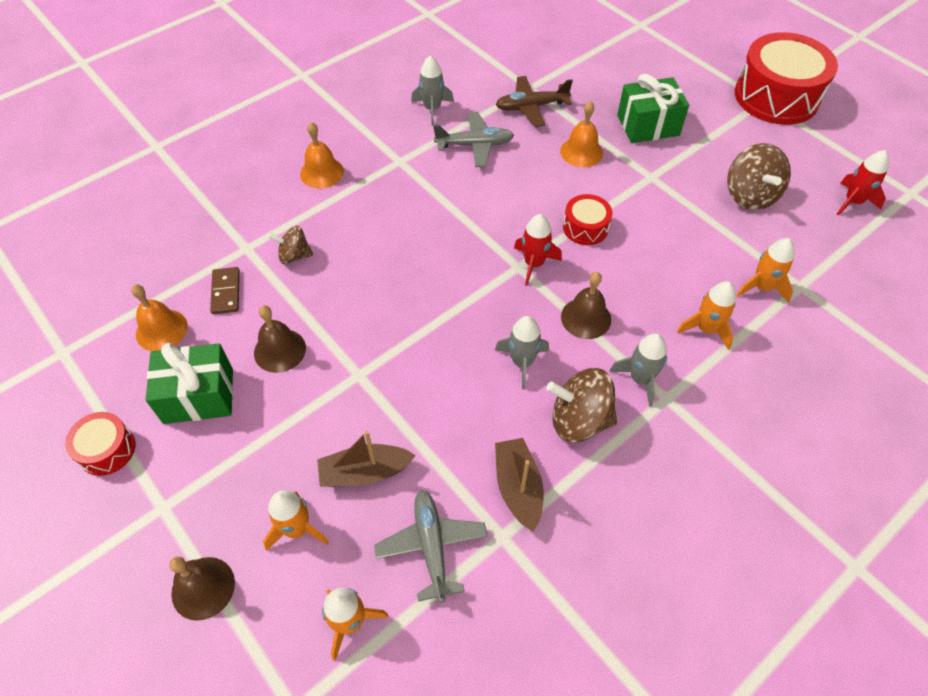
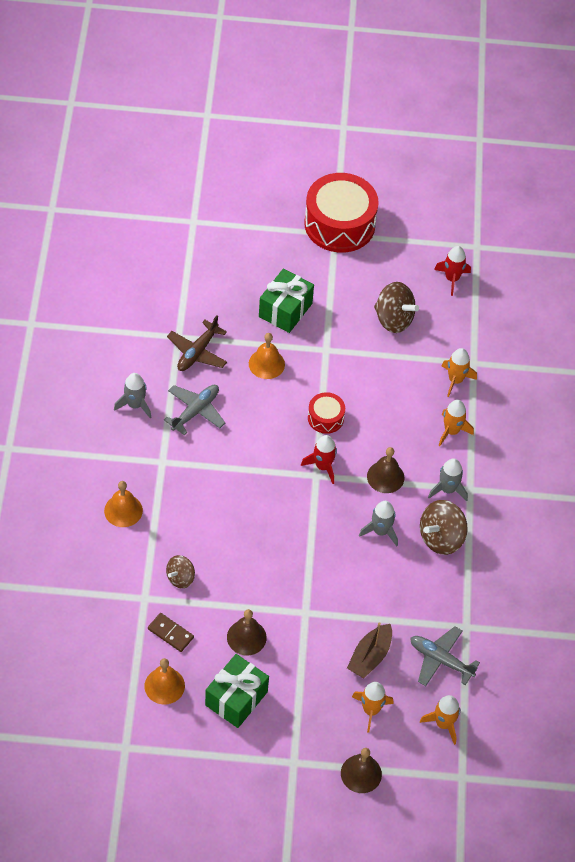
camera: 50 degrees left, 0 degrees up
(107, 450) = (226, 766): red drum -> none
(518, 488) = (449, 597): brown boat -> none

